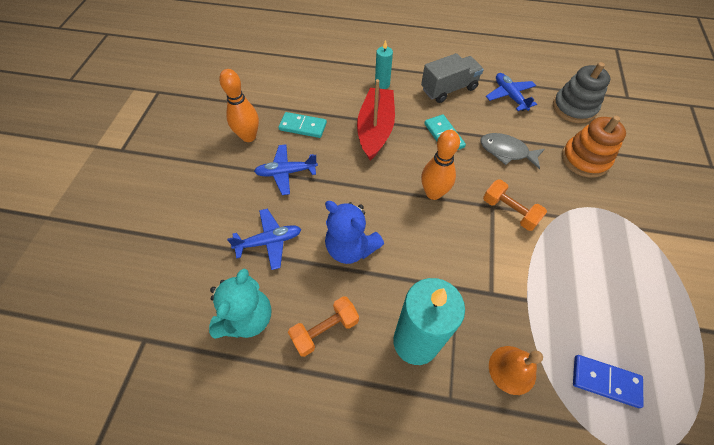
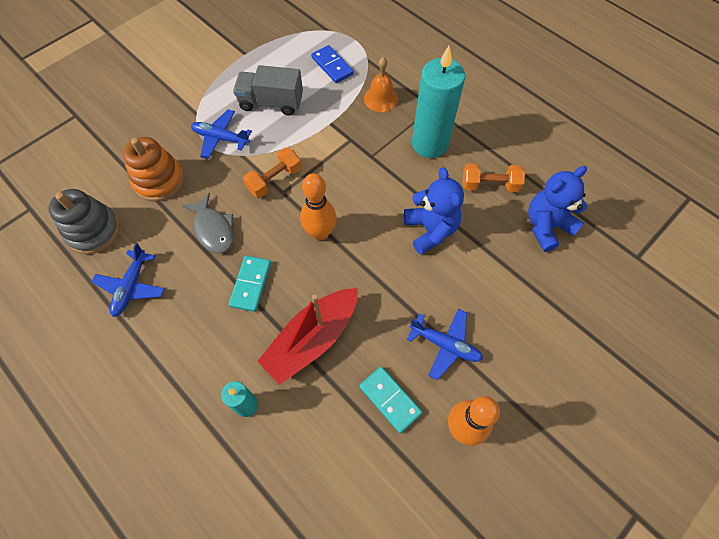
camera: 145 degrees left, 5 degrees up
(247, 317) = (547, 226): turquoise teddy bear -> blue teddy bear
(269, 241) = (500, 278): blue plane -> blue plane (221, 138)
(448, 89) = (181, 341): grey truck -> grey truck (271, 103)
(509, 211) = (274, 180): orange dumbbell -> orange dumbbell turned 60 degrees clockwise

